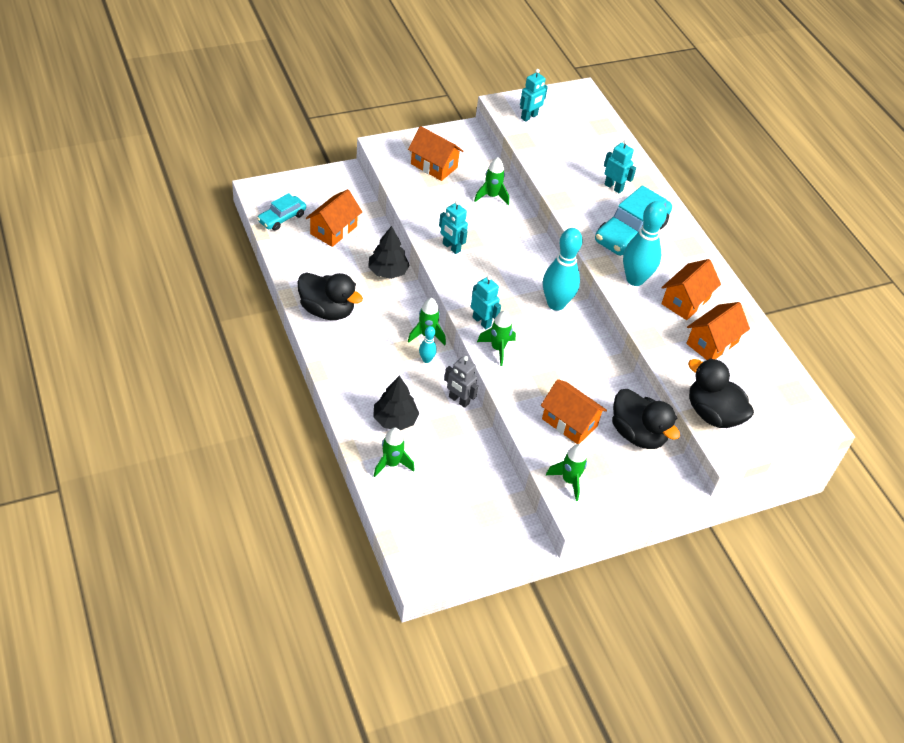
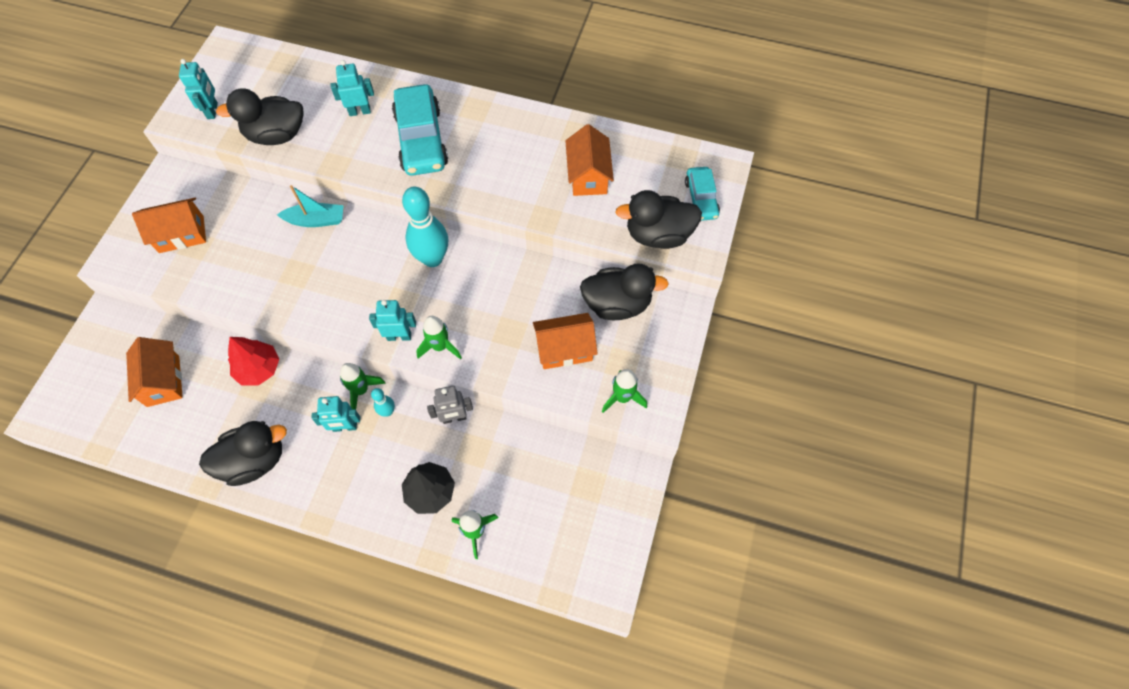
camera: 45 degrees left, 15 degrees up
(282, 218) = (101, 419): turquoise car -> turquoise car (701, 199)
(388, 271) = (259, 369): black tree -> red tree
(451, 247) = (292, 296): turquoise robot -> turquoise robot (345, 427)
(491, 196) = (265, 214): green rocket -> none
(515, 224) = (316, 220): none -> turquoise boat
(548, 158) = (276, 135): none -> black duck
(635, 279) = (474, 178): turquoise bowling pin -> none
(685, 301) = (530, 159): orange house -> none

